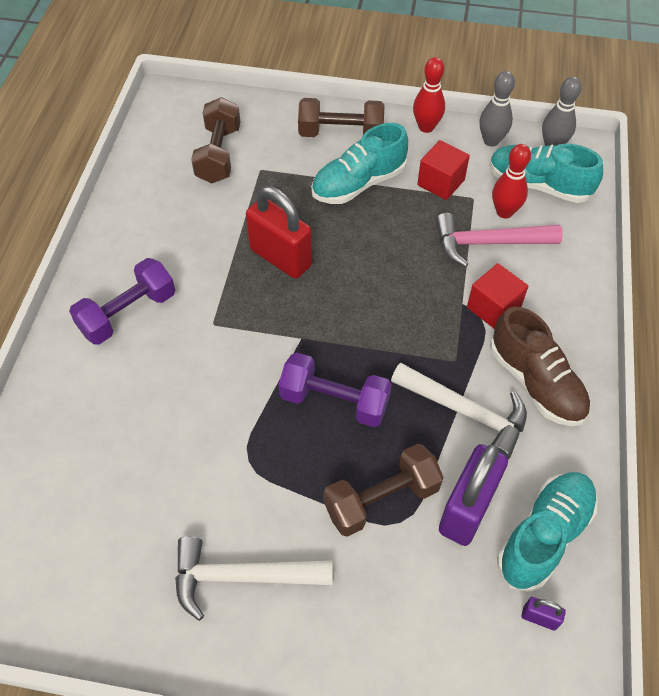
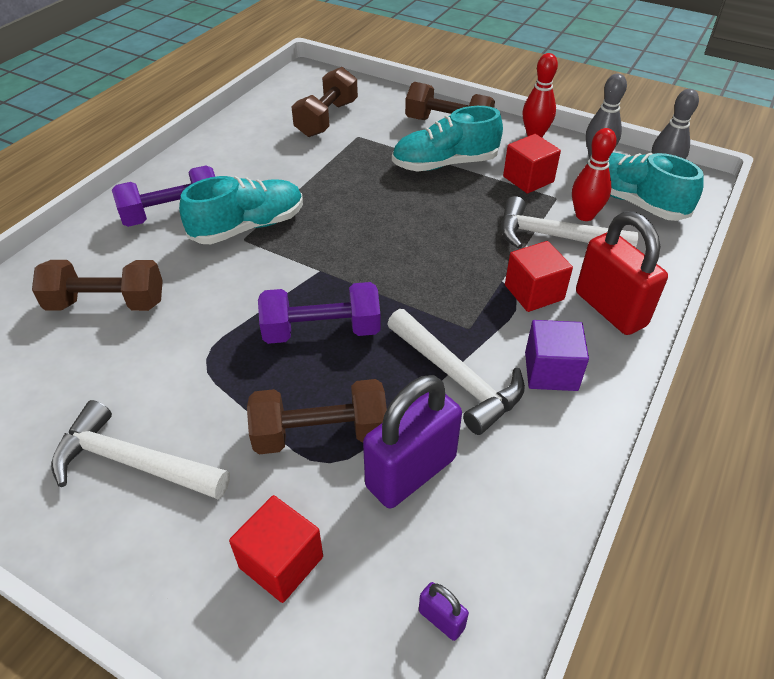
camera: 20 degrees right, 10 degrees down
(124, 432) = (107, 304): none -> brown dumbbell
(280, 257) = (337, 203): red padlock -> red padlock (610, 309)
(334, 401) = (321, 331): purple dumbbell -> purple dumbbell turned 45 degrees counterclockwise
(405, 617) = (281, 562): none -> red cube
(488, 243) = (555, 237): pink hammer -> white hammer
(536, 383) = (551, 371): brown shoe -> purple cube
(544, 536) = (490, 529): turquoise shoe -> turquoise shoe (248, 227)

